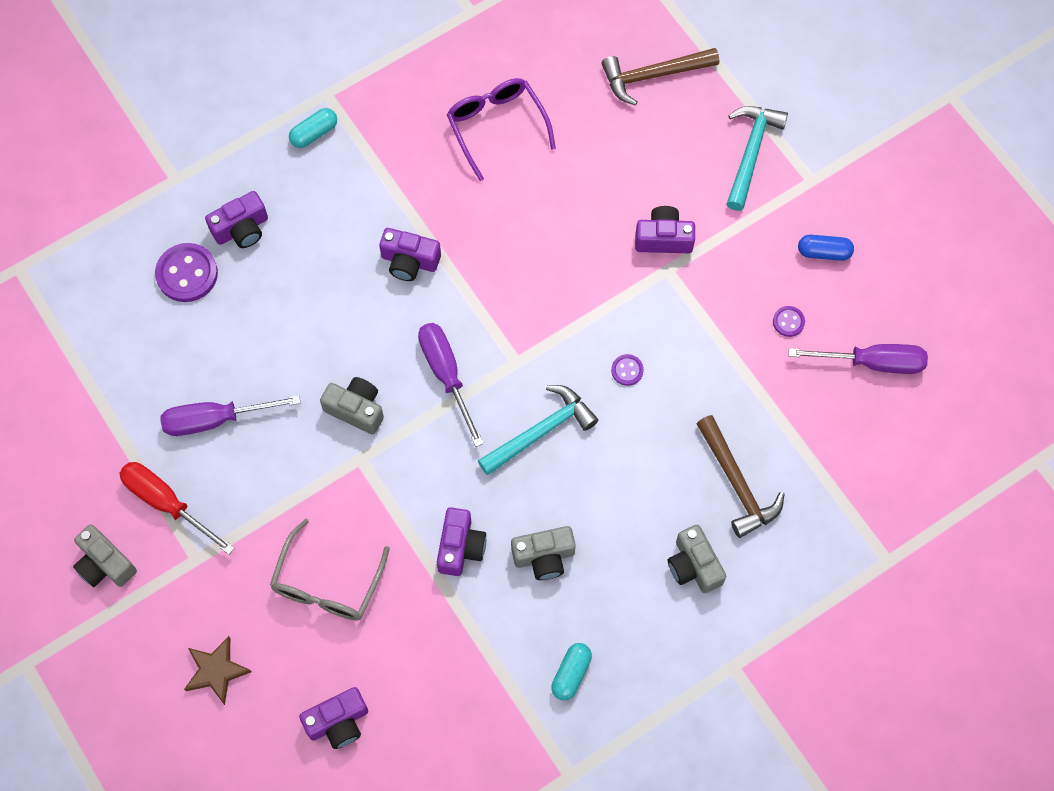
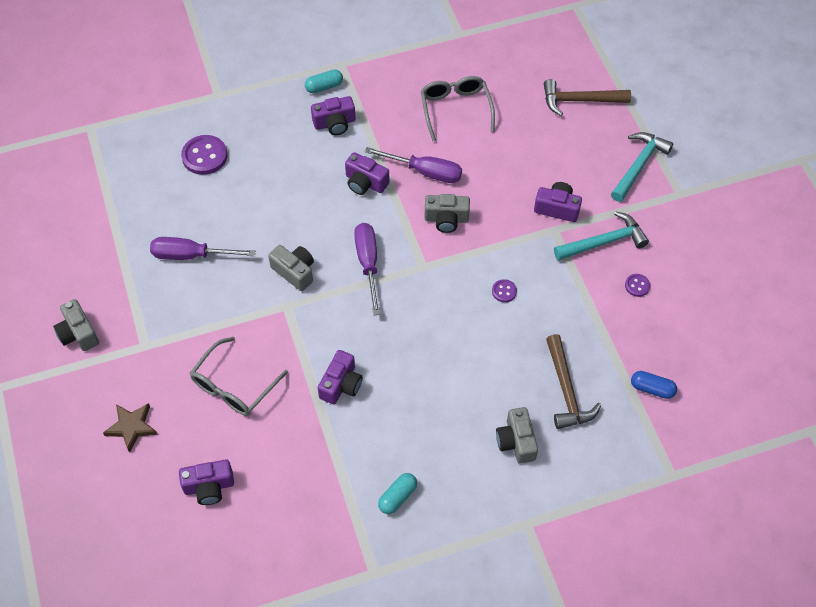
camera: 15 degrees right, 10 degrees down
(166, 503) = (137, 303): red screwdriver -> none
(241, 229) = (253, 136): purple camera -> purple camera (335, 123)
(496, 126) = (455, 109): purple glasses -> grey glasses
(540, 431) = (426, 318): turquoise hammer -> turquoise hammer (604, 242)
(544, 557) = (402, 407): grey camera -> grey camera (446, 219)
(824, 252) = (677, 244): blue capsule -> blue capsule (652, 389)
(872, 362) = (696, 329): purple screwdriver -> purple screwdriver (425, 172)

